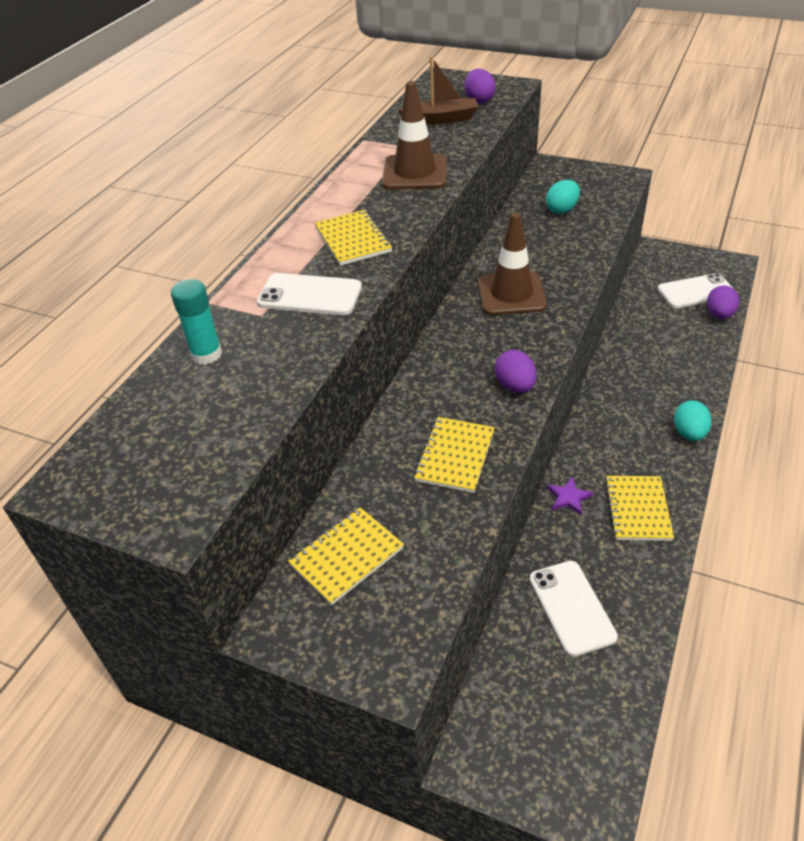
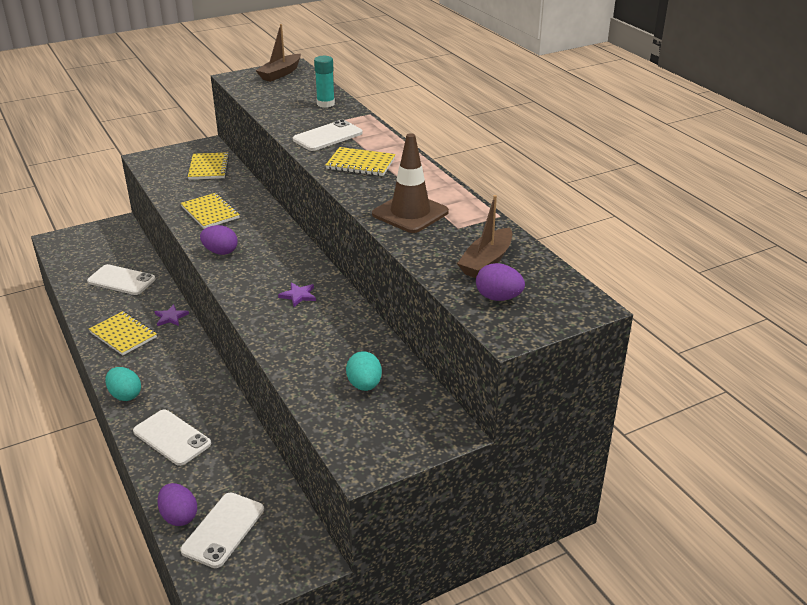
camera: 125 degrees right, 10 degrees down
(113, 478) = (280, 74): none -> brown boat
(511, 294) = (298, 295): brown traffic cone -> purple star
(679, 369) = (172, 438): none -> white phone

